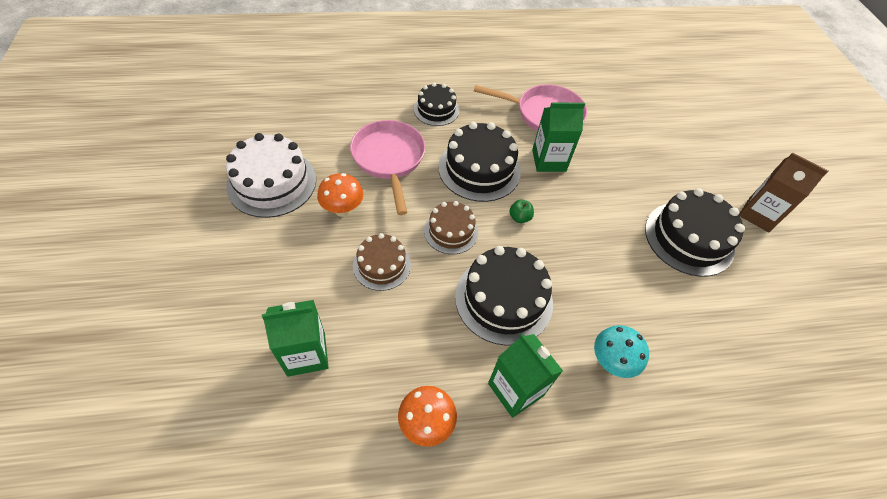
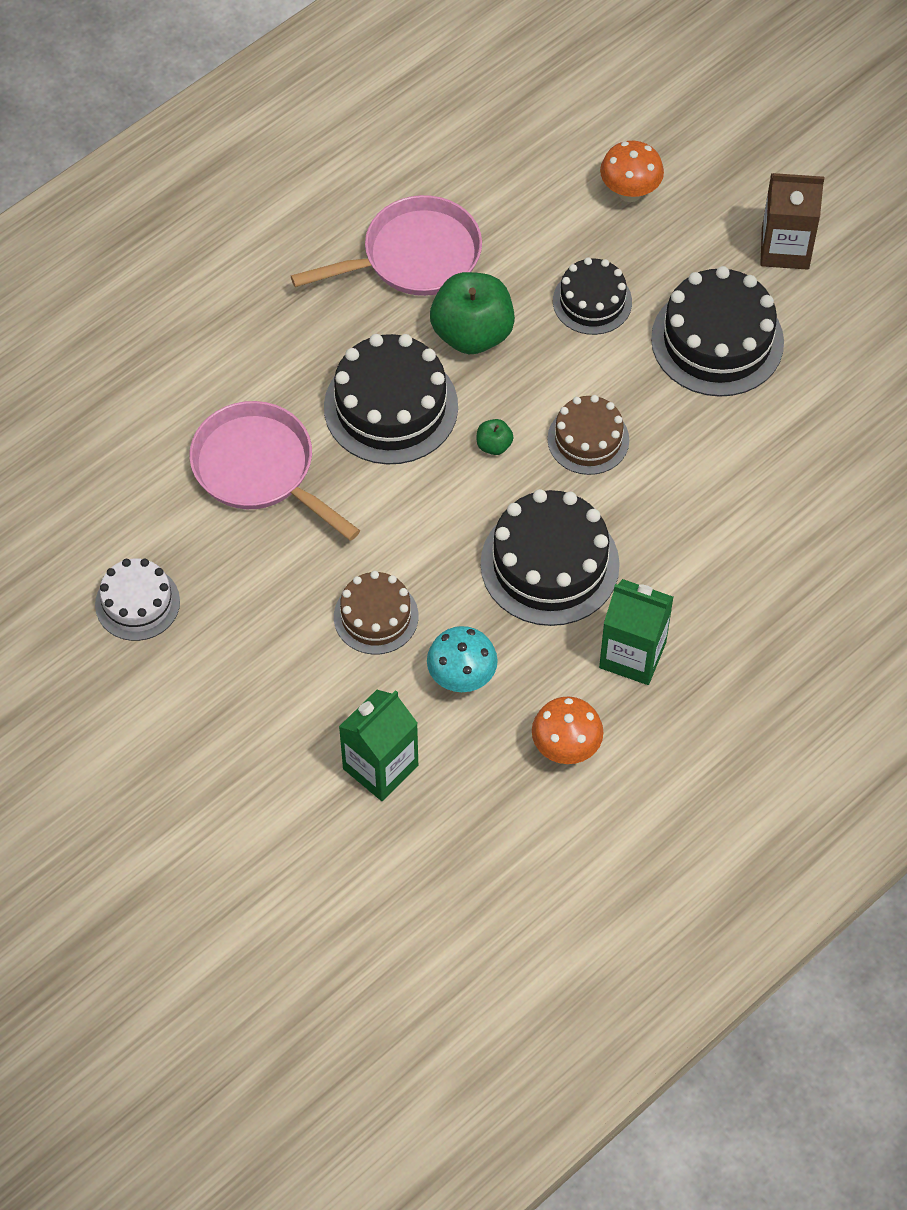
camera: 30 degrees left, 5 degrees up
(272, 182) = (137, 603): white cake -> white cake, size x0.60
(343, 210) = (265, 579): orange mushroom -> orange mushroom (630, 192)
(436, 109) = (256, 347): black cake -> black cake (592, 301)
(451, 231) = (423, 519): brown cake -> brown cake (588, 439)
(549, 160) = (472, 333): green carton -> green apple
(611, 362) = (714, 559): turquoise mushroom -> turquoise mushroom (462, 678)

